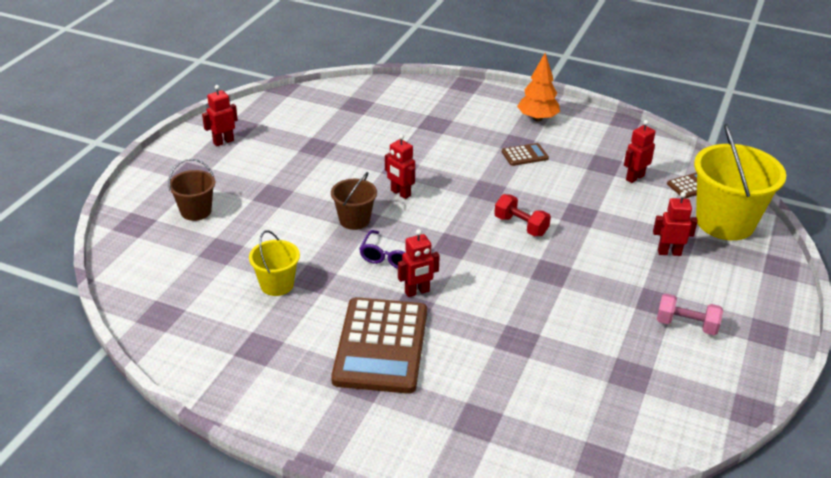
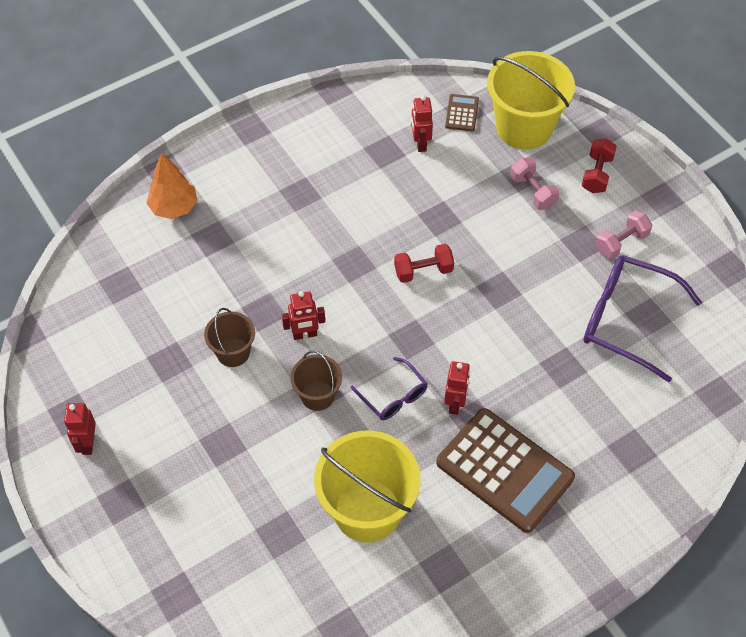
camera: 55 degrees left, 20 degrees up
(196, 211) = (197, 527): brown bucket -> brown bucket (233, 352)
(277, 285) = (367, 510): yellow bucket -> yellow bucket, size x1.90
(524, 155) = (323, 200): brown calculator -> none
(537, 118) = (273, 152): orange tree -> orange tree (174, 207)
(610, 362) = (627, 320): none -> purple glasses
(669, 252) = (533, 192): red robot -> pink dumbbell
(737, 281) = (597, 174): none -> red dumbbell

